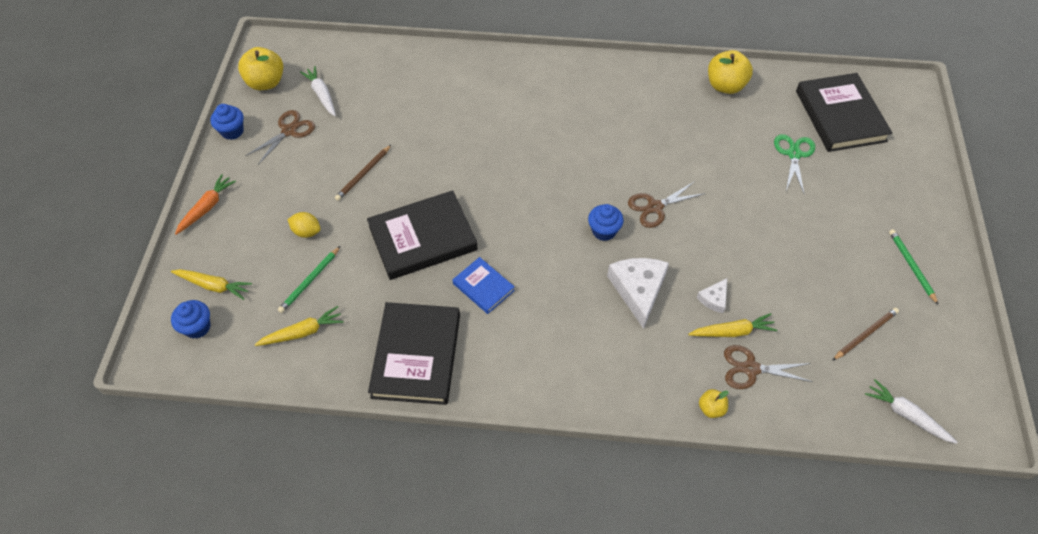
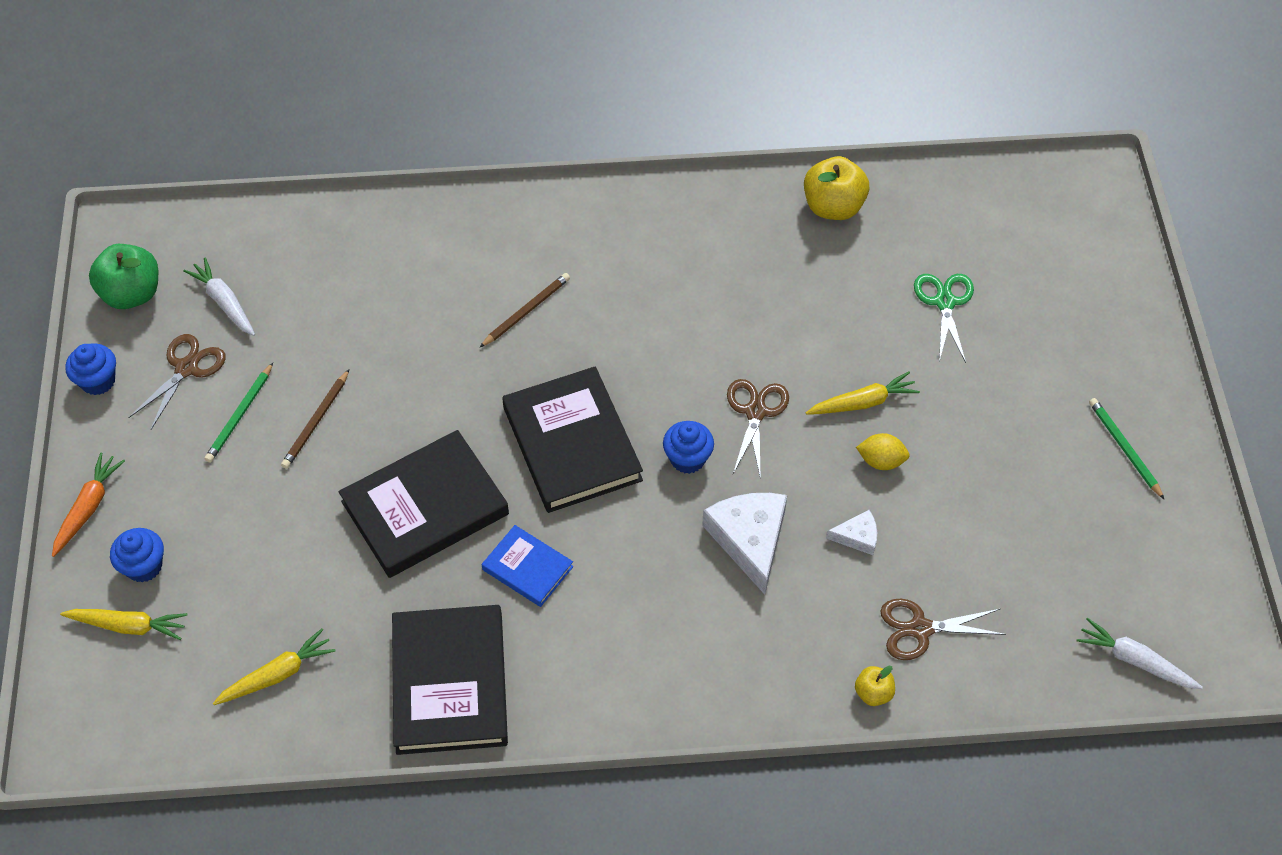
camera: 10 degrees left, 0 degrees up
(197, 327) = (119, 691): blue cupcake -> blue cupcake (144, 566)
(266, 82) = (132, 294): yellow apple -> green apple
(306, 232) = (249, 523): yellow lemon -> yellow lemon (881, 461)
(310, 281) = (271, 597): green pencil -> green pencil (240, 415)
(655, 207) = (756, 412): brown scissors -> brown scissors turned 135 degrees clockwise
(714, 299) = (857, 536): white cheese -> white cheese turned 120 degrees counterclockwise
(732, 332) = (889, 580): yellow carrot -> yellow carrot (863, 402)
(840, 116) = (1004, 233): black book -> black book (572, 444)
(865, 334) = (1070, 556): brown pencil -> brown pencil (526, 311)

